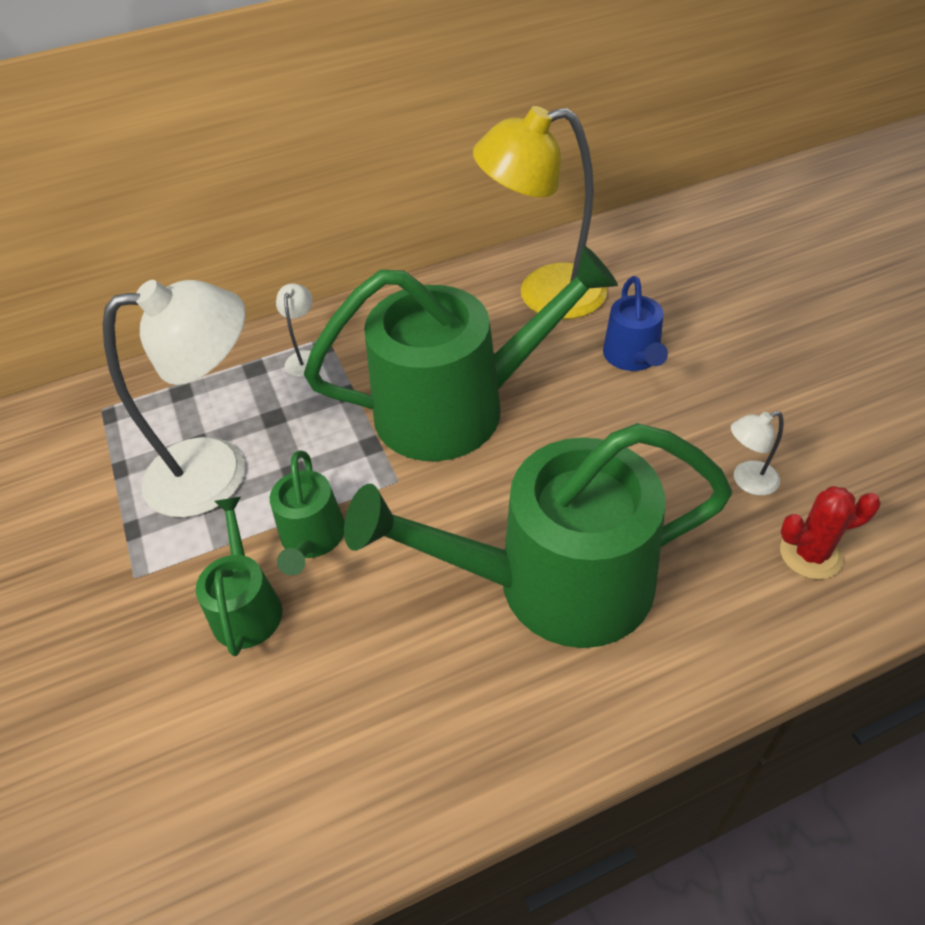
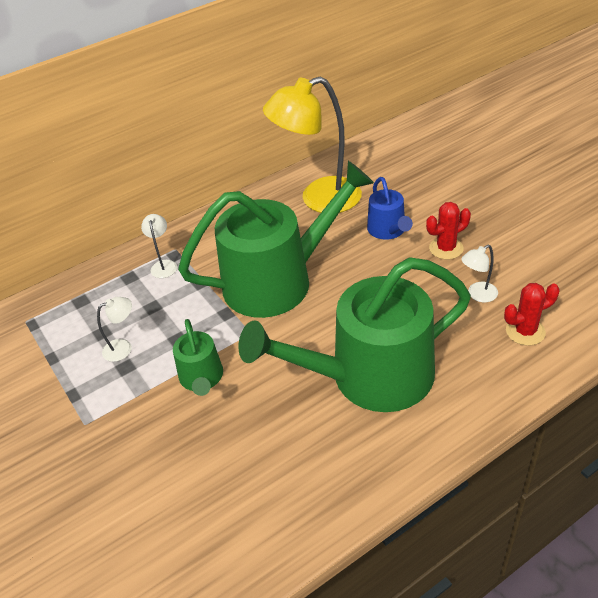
camera: 10 degrees left, 5 degrees down
(218, 471) = (123, 347): white lamp -> white lamp, size x0.42
(246, 607) = (169, 428): green watering can -> none
(714, 399) = (446, 248): none -> red cactus

